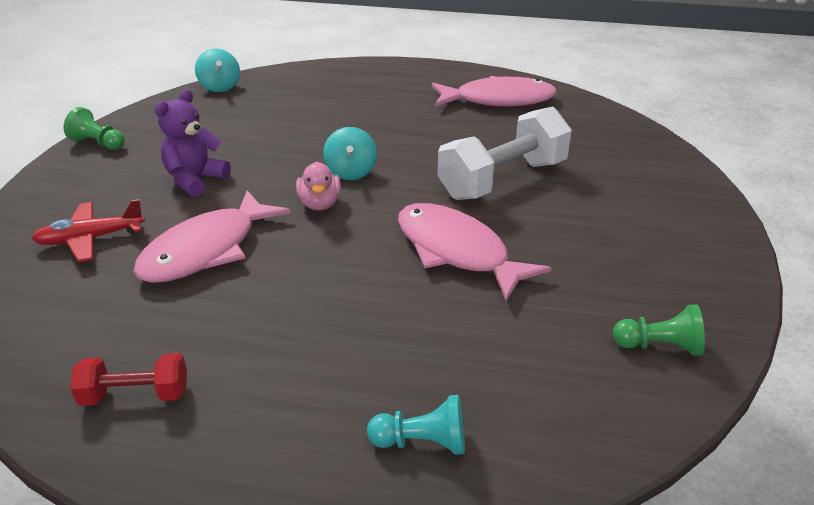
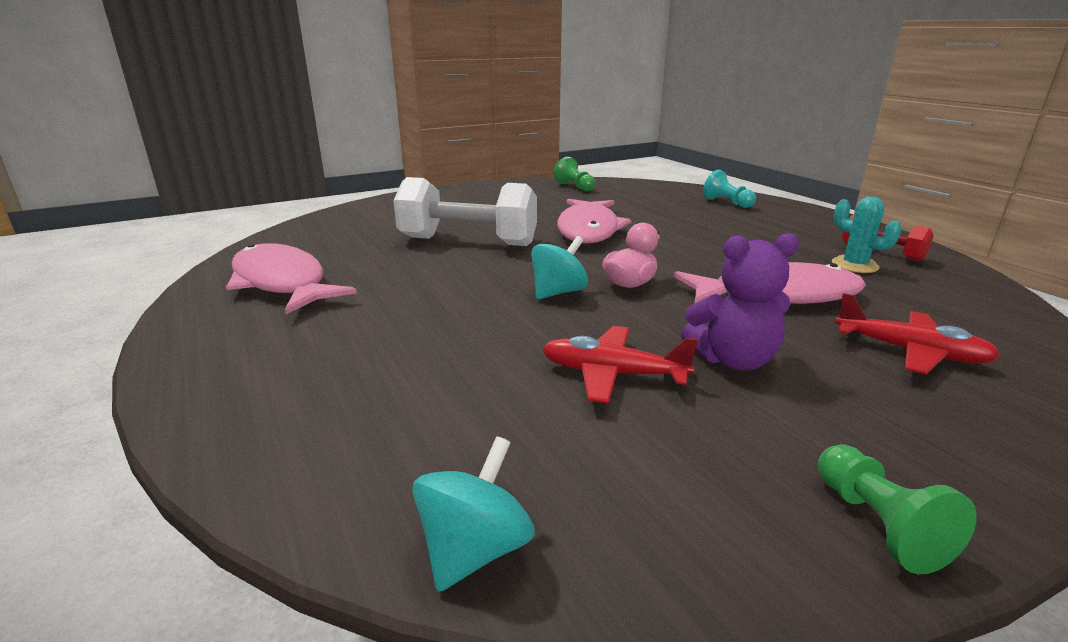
camera: 130 degrees left, 10 degrees down
(158, 343) = (854, 265): none -> turquoise cactus
(247, 144) = (612, 374): none -> red plane

